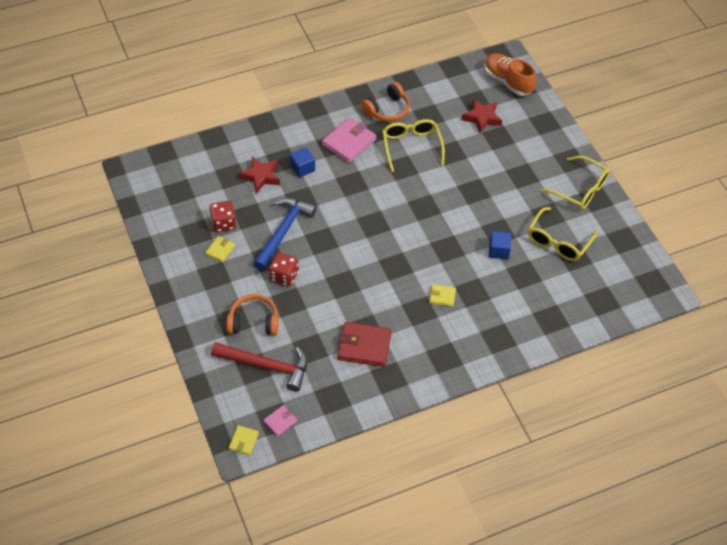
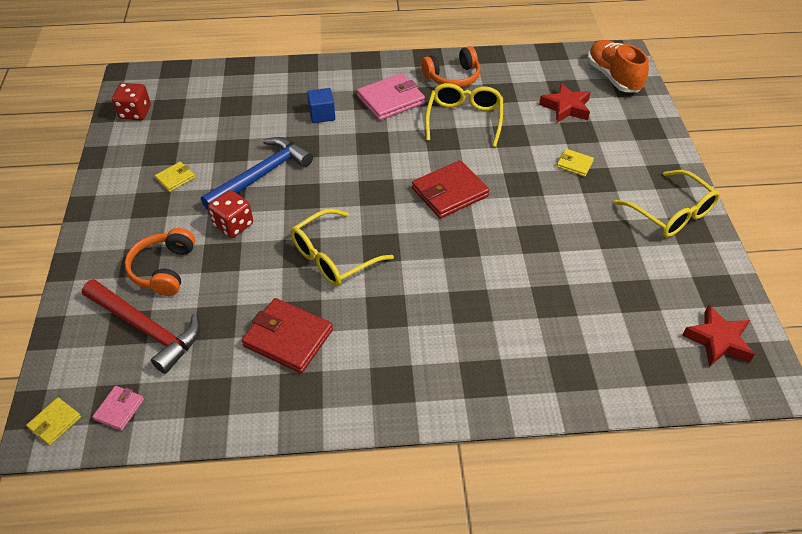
camera: 20 degrees right, 5 degrees down
(223, 223) = (197, 151): red dice -> red dice (135, 113)
(254, 322) = (164, 269): orange headphones -> orange headphones turned 105 degrees counterclockwise
(261, 176) = (269, 113): red star -> red star (718, 340)
(280, 421) = (119, 409): pink wallet -> pink wallet turned 45 degrees counterclockwise
(425, 211) = (449, 192): none -> red wallet
(442, 296) = (426, 300): yellow wallet -> yellow wallet (574, 164)
(498, 251) = (528, 262): blue cube -> none
(558, 242) = (618, 270): yellow glasses -> yellow glasses (333, 257)

